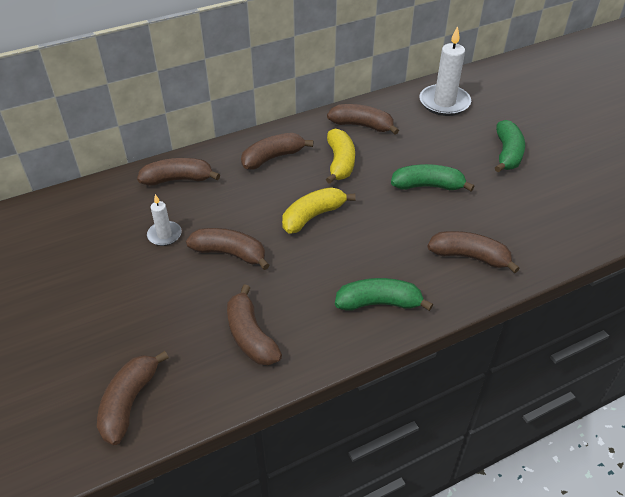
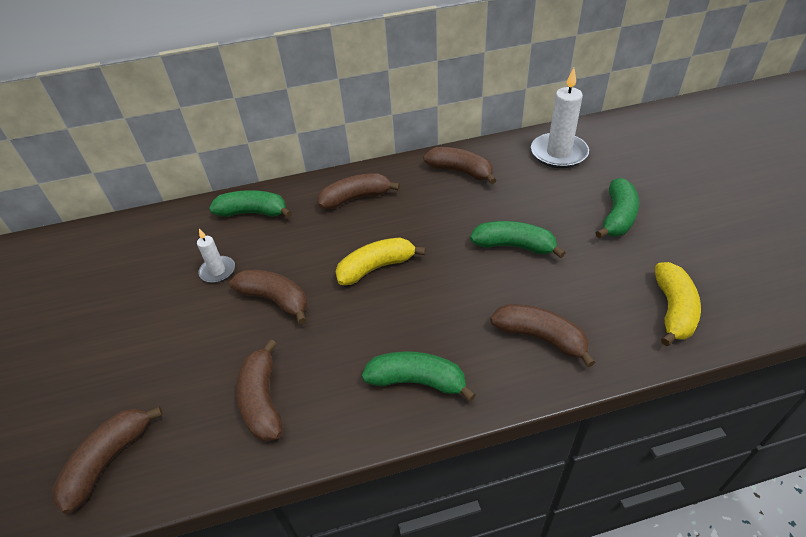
camera: 15 degrees right, 0 degrees up
(178, 179) = (253, 212): brown banana -> green banana
(340, 163) = (424, 210): yellow banana -> yellow banana (673, 310)

